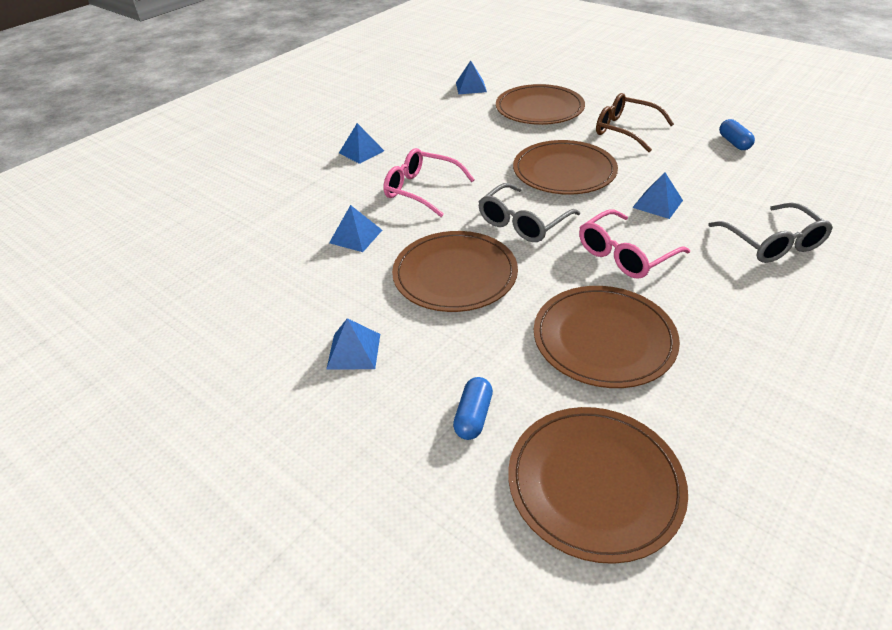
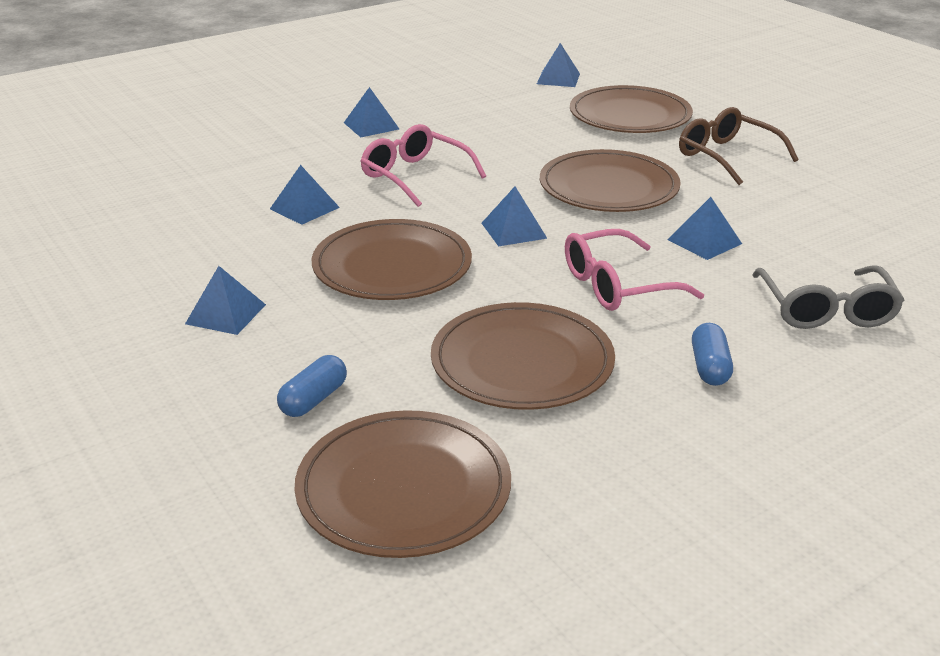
camera: 15 degrees right, 10 degrees down
(523, 223) = (513, 230): grey glasses -> blue pyramid
(734, 143) = (868, 194): blue capsule -> blue capsule (709, 367)

